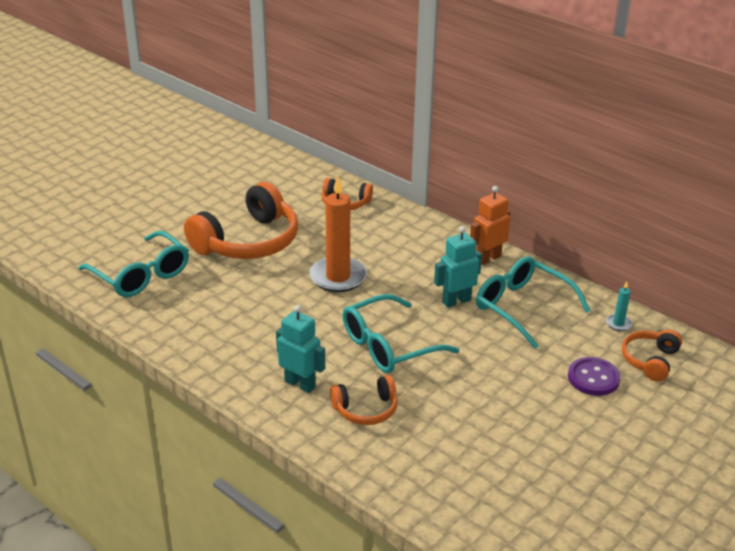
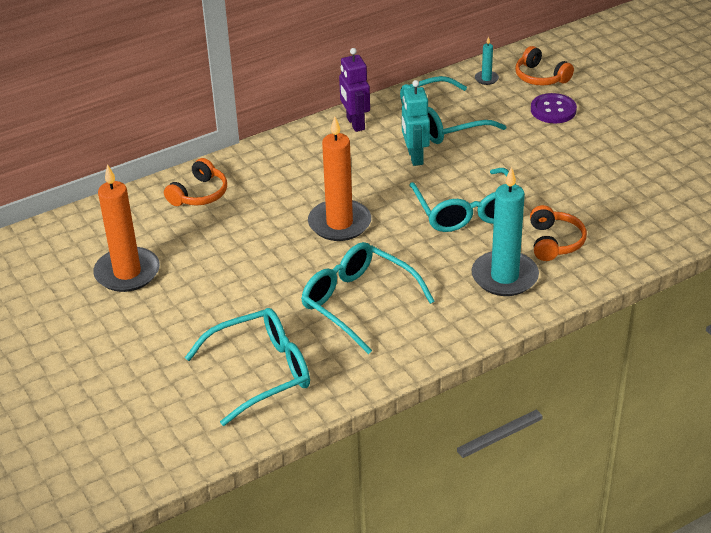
camera: 70 degrees left, 5 degrees up
(236, 306) = (358, 302): none -> turquoise glasses
(237, 194) = (127, 272): none -> orange candle
(248, 241) = (237, 277): orange headphones -> none
(300, 384) = (504, 277): turquoise robot -> turquoise candle
(488, 258) = (355, 124): orange robot -> purple robot

